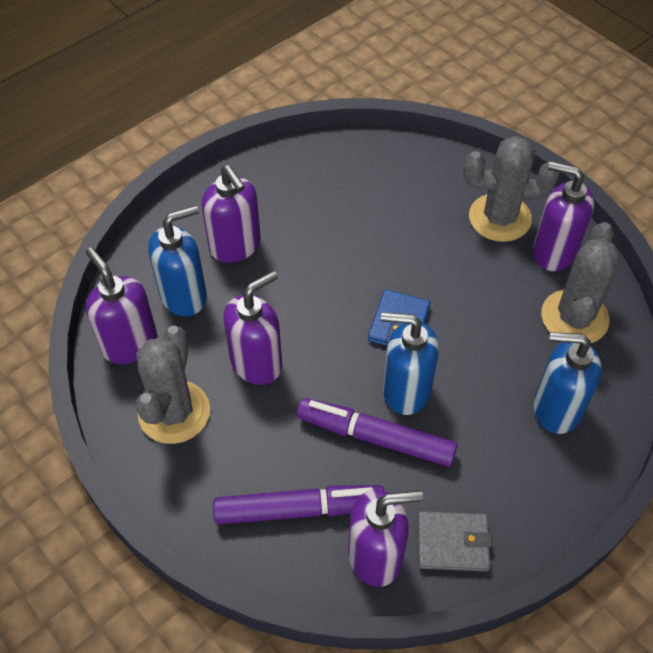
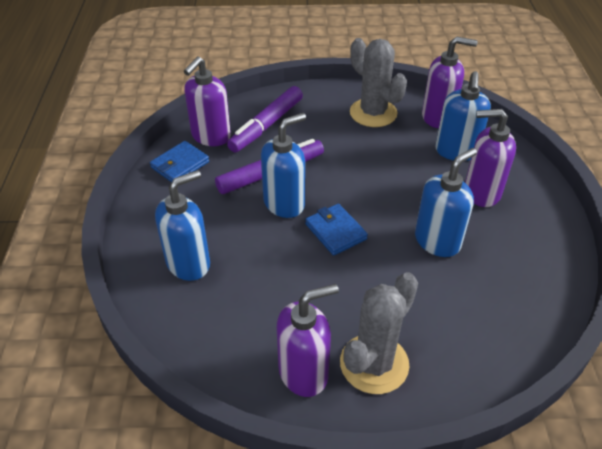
camera: 130 degrees right, 10 degrees down
(257, 363) = (373, 155): purple soap dispenser -> none
(334, 245) = (437, 241): none -> blue soap dispenser
(452, 543) = (180, 165): grey wallet -> blue wallet
(574, 317) = (235, 332): grey cactus -> none

